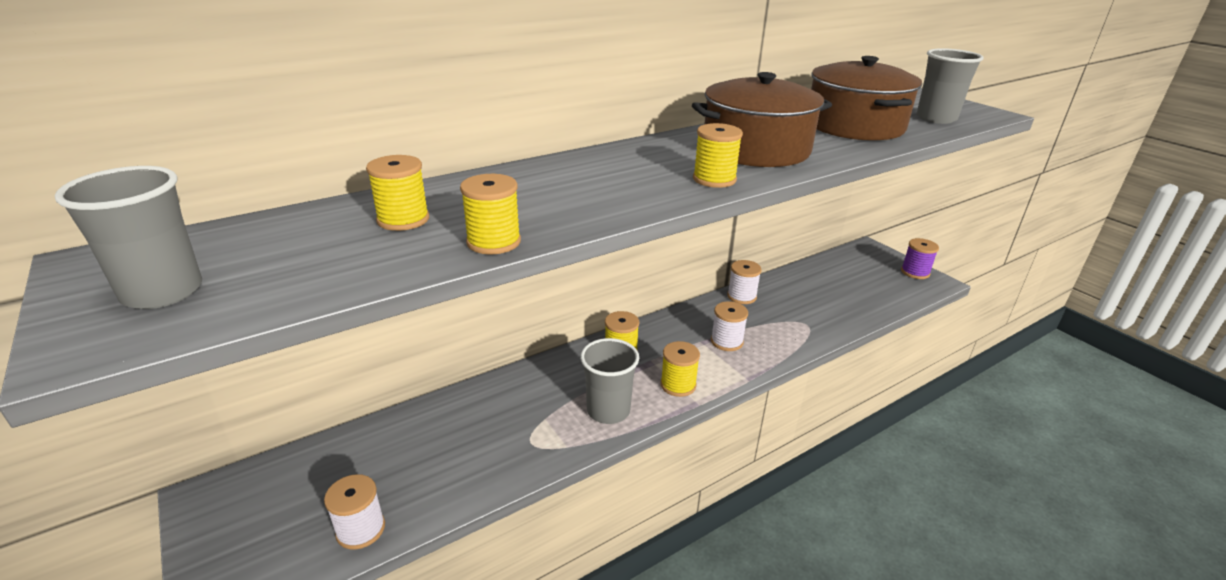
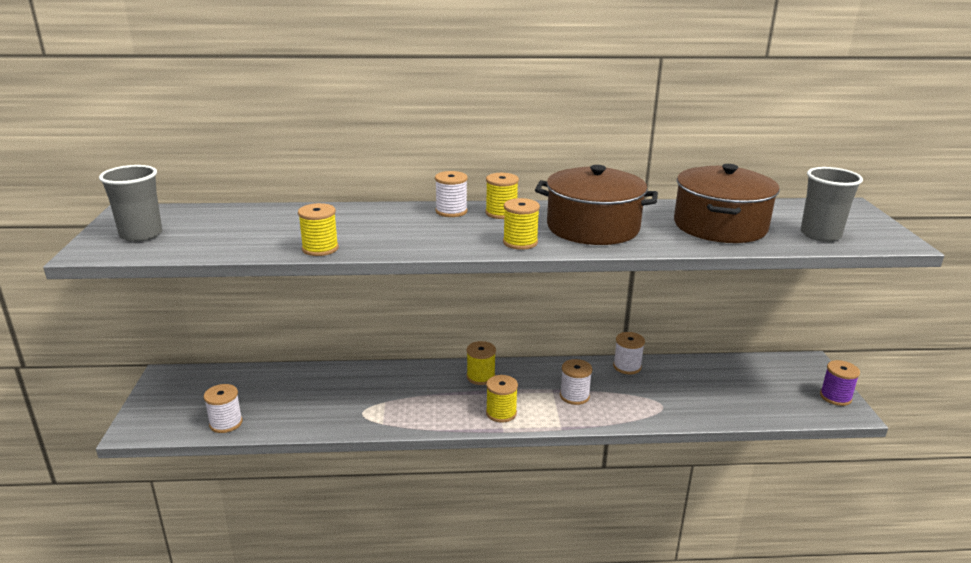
camera: 30 degrees right, 5 degrees down
(403, 219) = (290, 224): yellow spool -> yellow spool (501, 213)
(588, 161) = (451, 211): none -> white spool
(608, 410) = (432, 412): grey cup -> none

